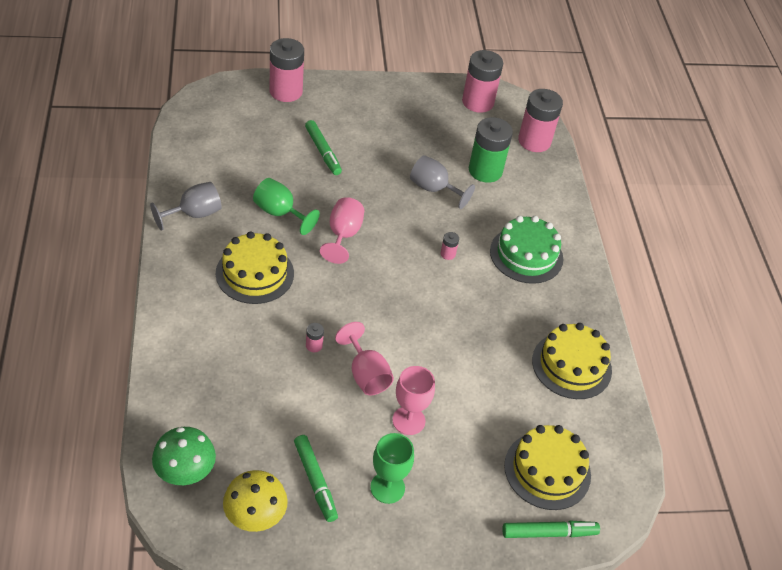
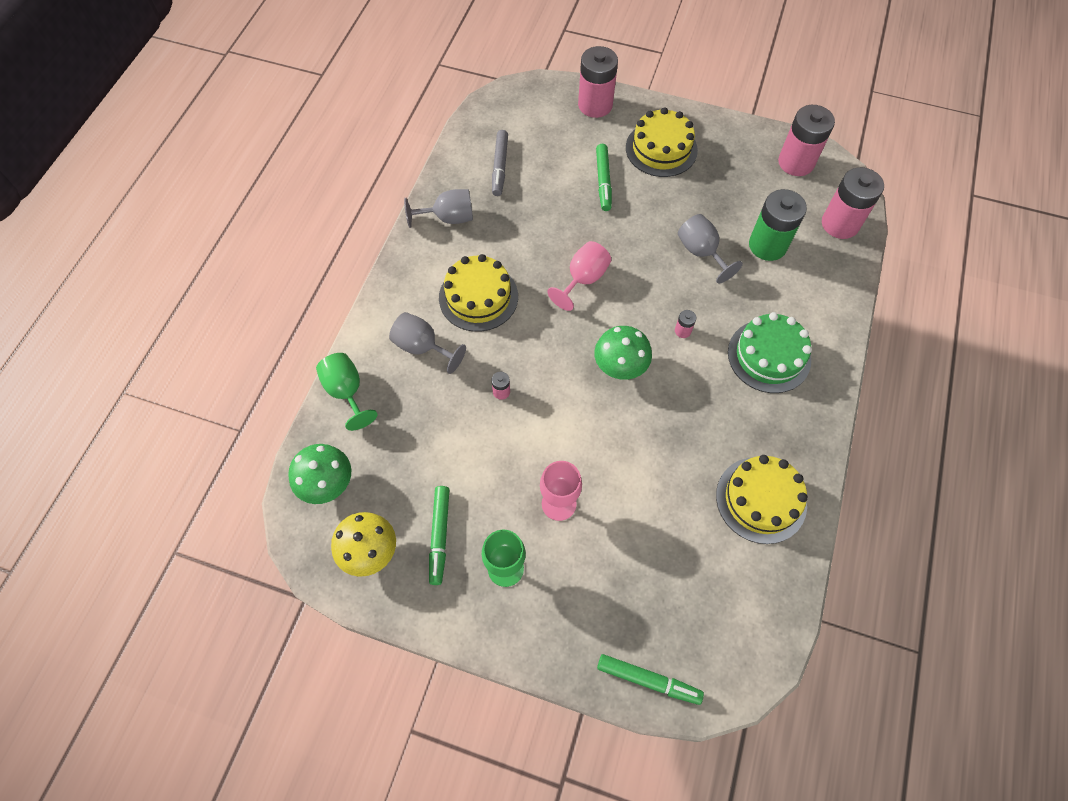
camera: 30 degrees right, 15 degrees up
(222, 160) = (500, 167): none -> grey marker
(222, 329) = (422, 347): none -> grey goblet
(280, 213) = (531, 238): green goblet -> green goblet (347, 392)
(366, 374) = (538, 439): pink goblet -> none
(408, 295) = (620, 366): none -> green mushroom
(547, 470) = (678, 609): yellow cake -> yellow cake (661, 149)

